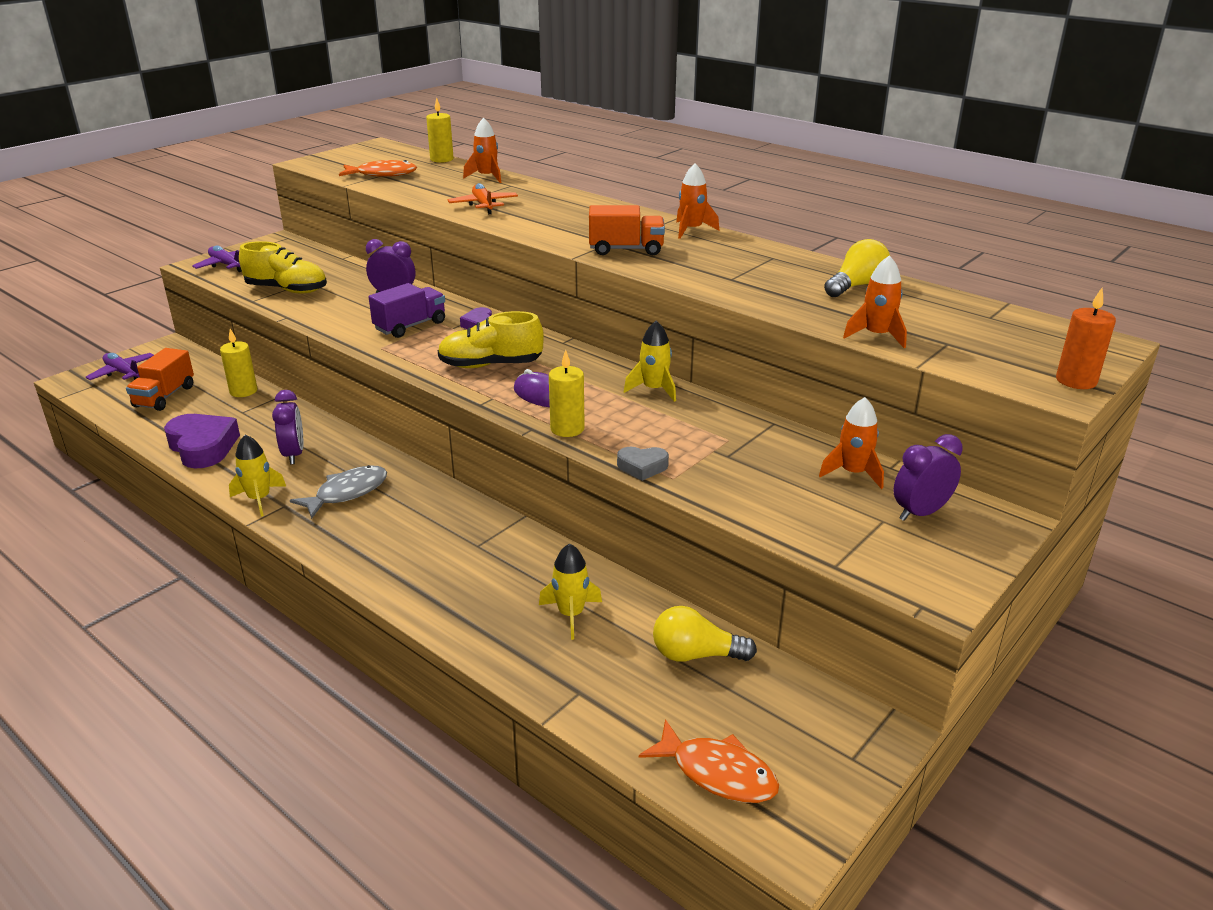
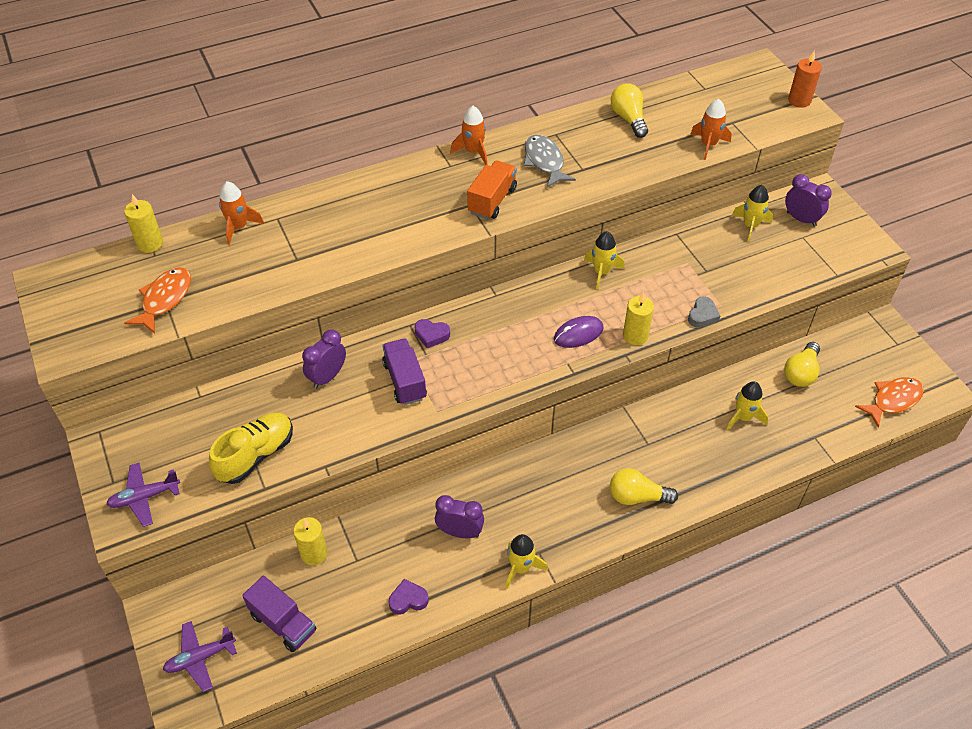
camera: 65 degrees left, 20 degrees up
(164, 396) = (283, 623): orange truck -> purple truck
(203, 447) = (408, 600): purple heart -> purple heart, size x0.53
(347, 493) = (540, 506): grey fish -> grey fish (544, 162)
(390, 554) = (637, 497): none -> yellow light bulb
(483, 205) = (323, 251): orange plane -> none
(490, 365) = (512, 349): yellow shoe -> none
(853, 473) = (750, 226): orange rocket -> yellow rocket
(920, 513) = (801, 219): purple clock -> purple clock turned 135 degrees clockwise

